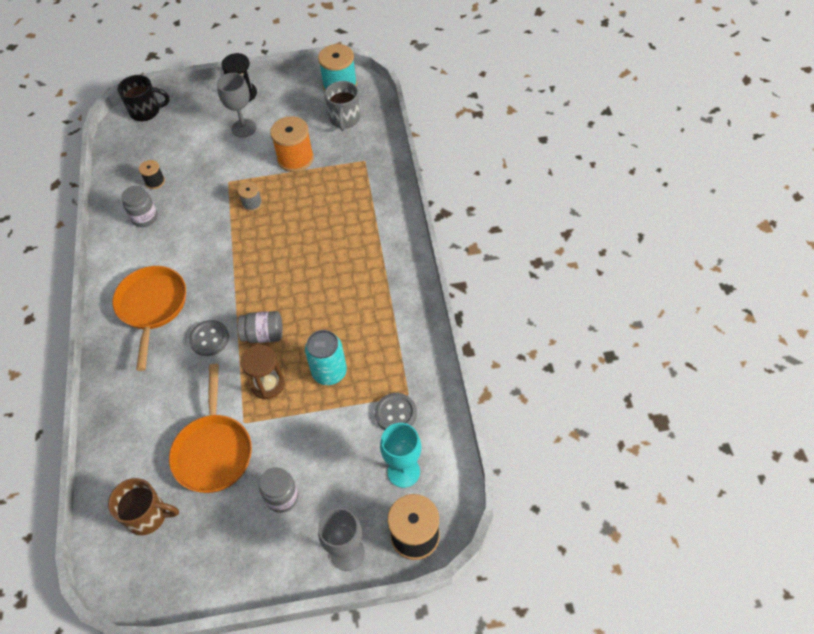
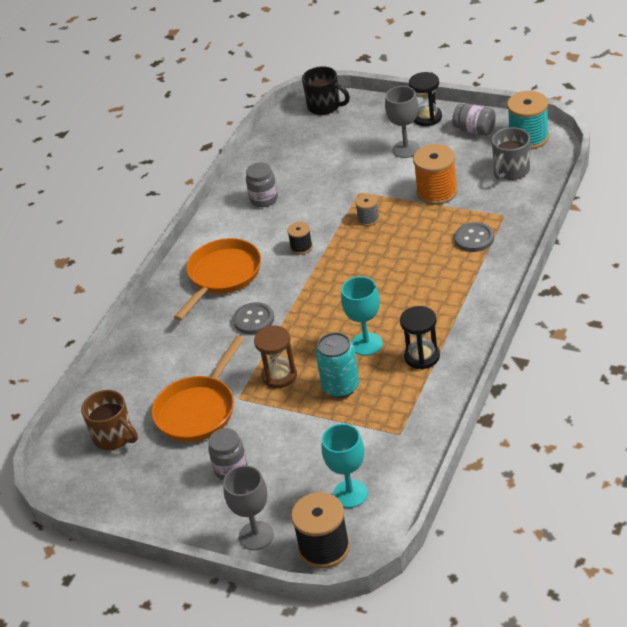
camera: 35 degrees right, 15 degrees down
(155, 181) = (293, 171): black spool -> black spool (301, 247)
(263, 335) = (303, 334): grey jar -> grey jar (475, 130)
(326, 322) = (366, 344): none -> turquoise goblet
(380, 314) = (422, 356): none -> black hourglass
(395, 413) = (377, 444): grey button -> grey button (474, 239)

